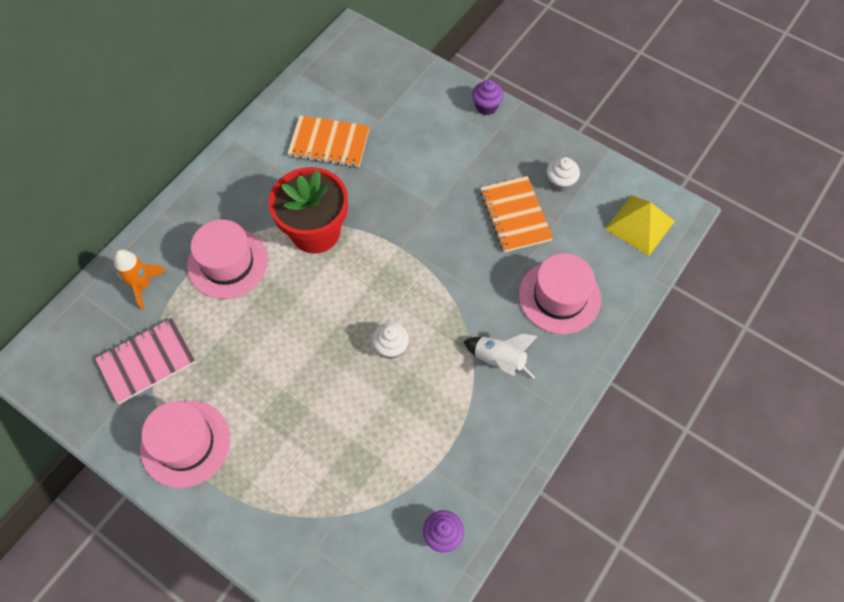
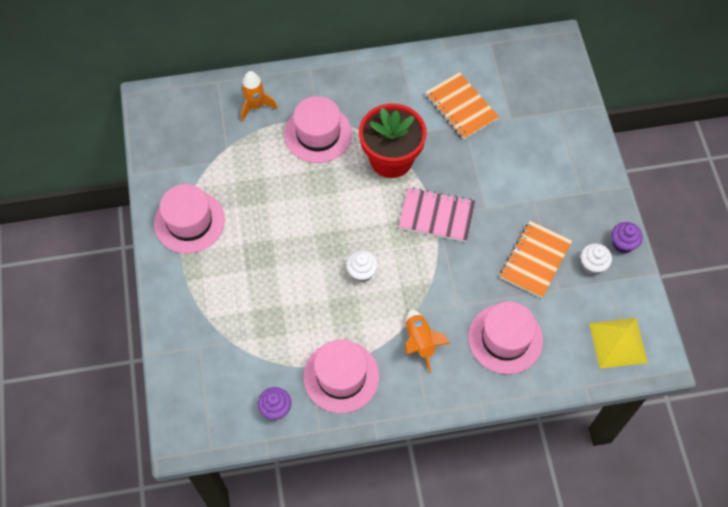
camera: 45 degrees right, 0 degrees up
(147, 361) = (214, 155): pink notebook -> pink notebook (436, 216)
(467, 451) = (341, 376): none -> pink hat
(486, 106) = (598, 169): purple cupcake -> purple cupcake (622, 244)
(499, 361) = (420, 342): white rocket -> orange rocket

